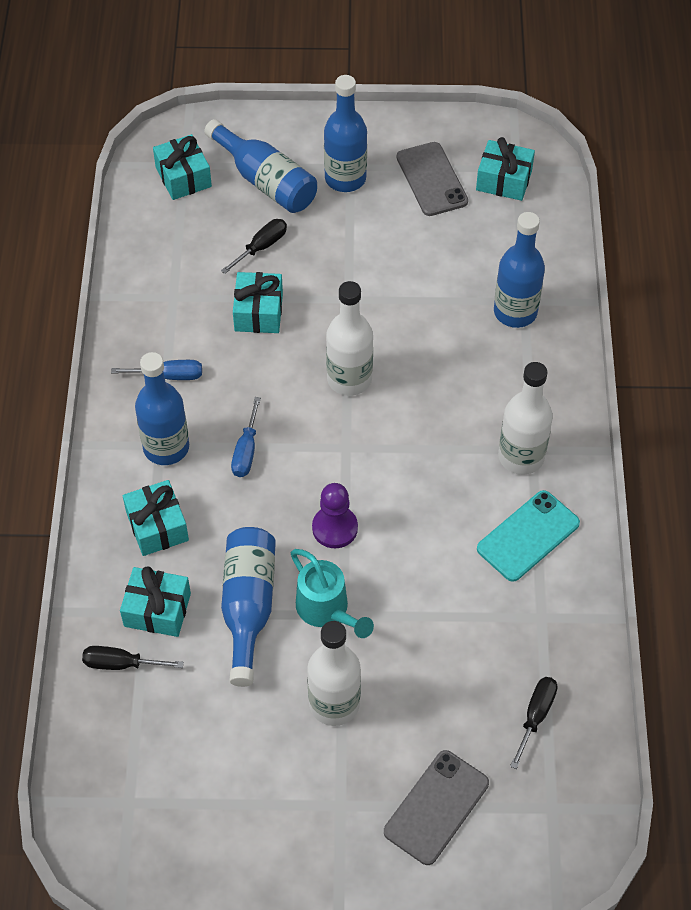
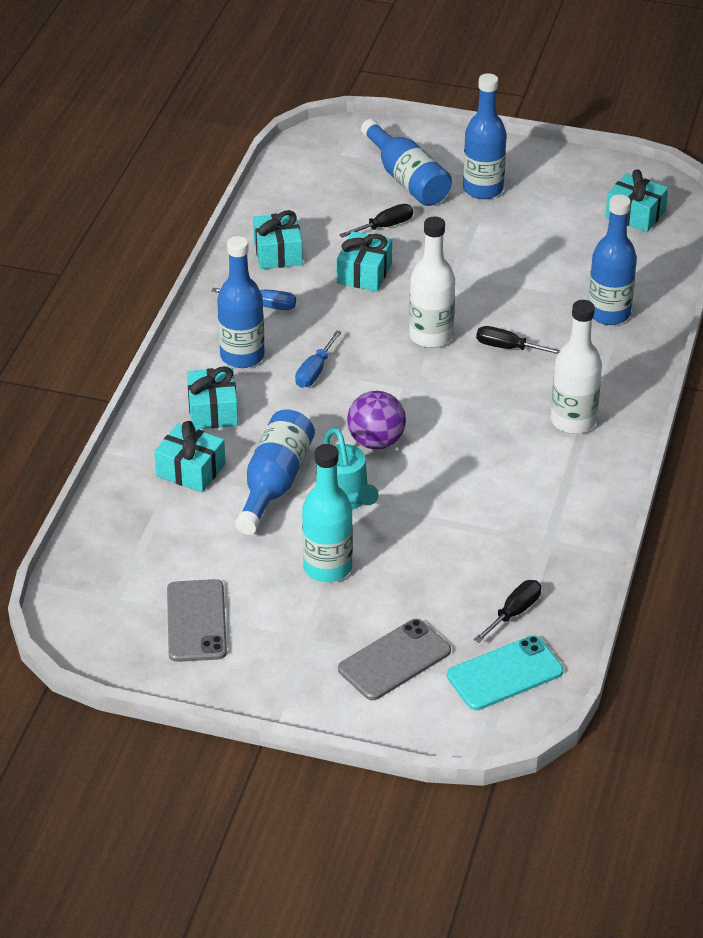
camera: 15 degrees right, 15 degrees down
(121, 664) = (143, 502): black screwdriver -> black screwdriver (508, 347)
(183, 177) = (331, 164): turquoise gift -> turquoise gift (278, 253)
(334, 704) = (327, 567): white bottle -> turquoise bottle
(335, 528) = (376, 441): purple pawn -> purple ball
(432, 179) = (565, 203): grey phone -> grey phone (196, 621)
(528, 536) = (557, 480): turquoise phone -> turquoise phone (505, 673)

